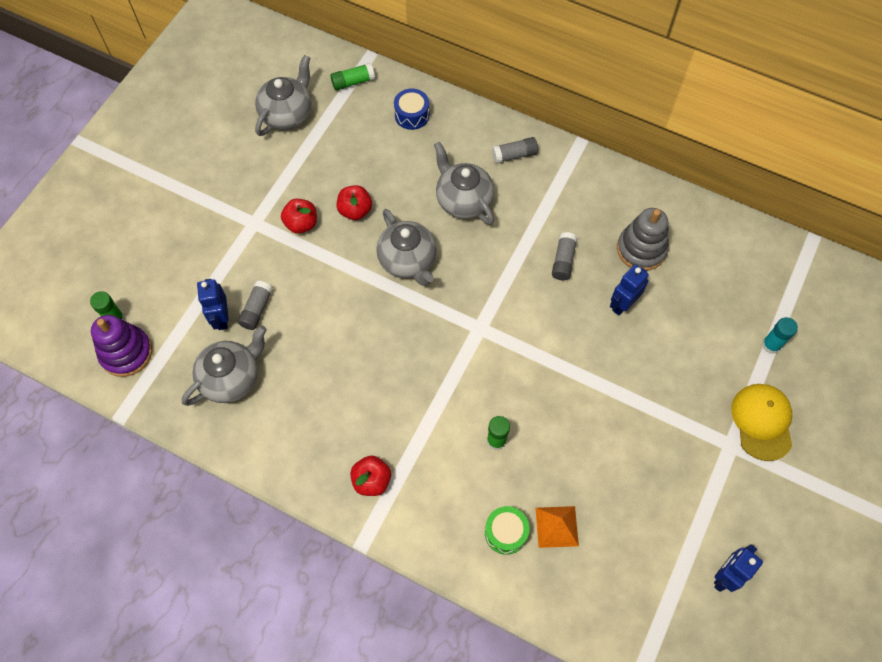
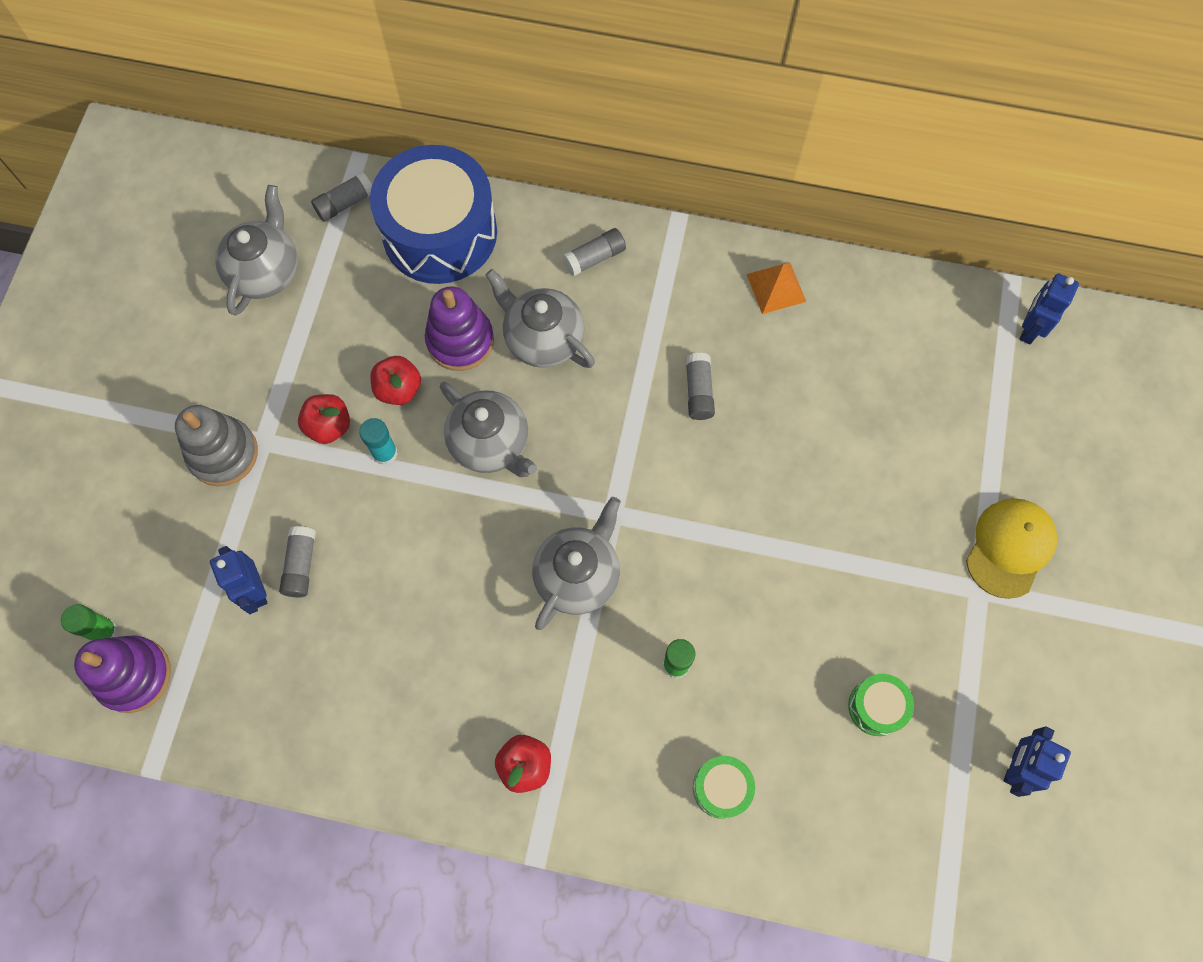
camera: 15 degrees left, 5 degrees up
(231, 378) = (293, 673): grey teapot -> grey teapot (578, 575)
(353, 82) = (345, 203): green glue stick -> grey glue stick
(406, 188) = (460, 340): none -> purple stacking toy
(412, 115) = (440, 233): blue drum -> blue drum, size x2.33
(556, 526) = (785, 761): orange pyramid -> orange pyramid (776, 287)
(622, 304) = (792, 433): blue robot -> blue robot (1029, 329)
(633, 506) = (876, 707): none -> green drum
(641, 249) = (796, 350): grey stacking toy -> grey stacking toy (223, 453)
(762, 422) = (1010, 548): yellow cap -> yellow cap turned 45 degrees clockwise
(771, 345) = (995, 440): turquoise glue stick -> turquoise glue stick (385, 453)

